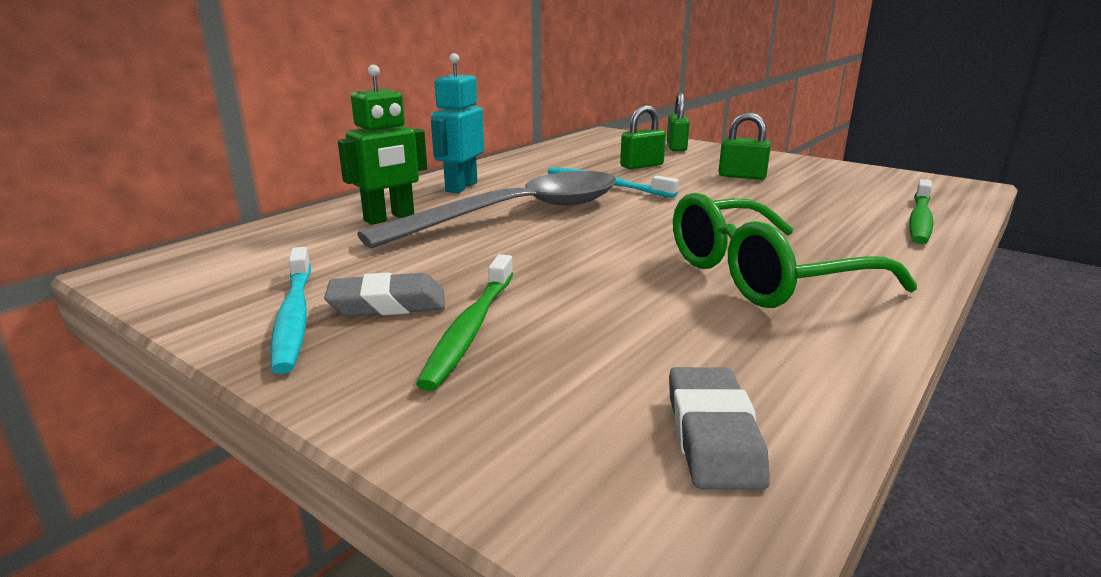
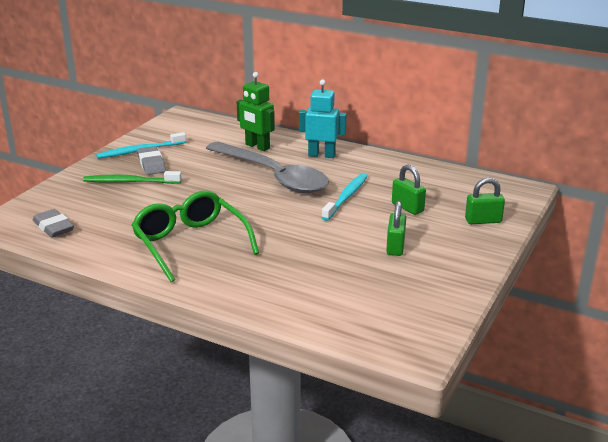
camera: 80 degrees right, 5 degrees up
(713, 435) = (53, 227): grey eraser -> grey eraser turned 60 degrees clockwise
(919, 220) = (303, 309): green toothbrush -> none

